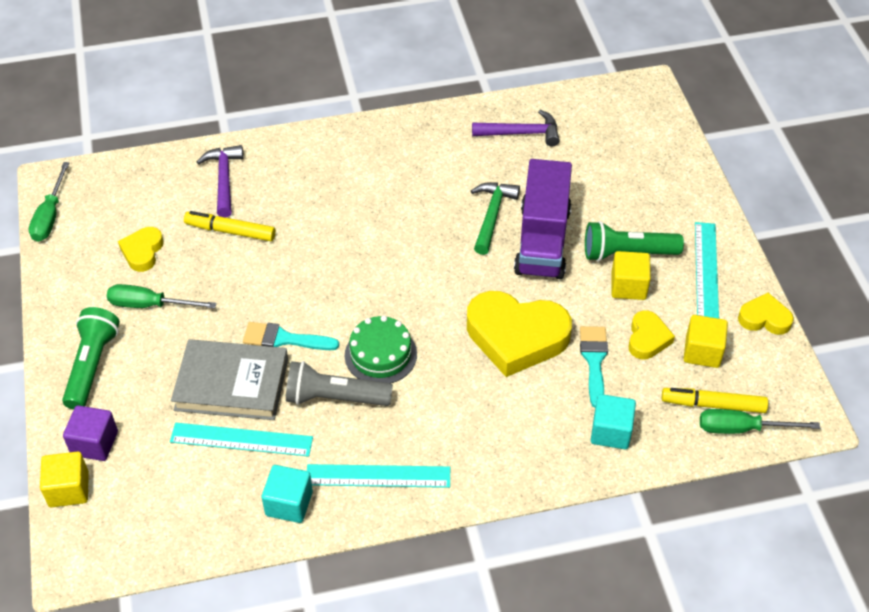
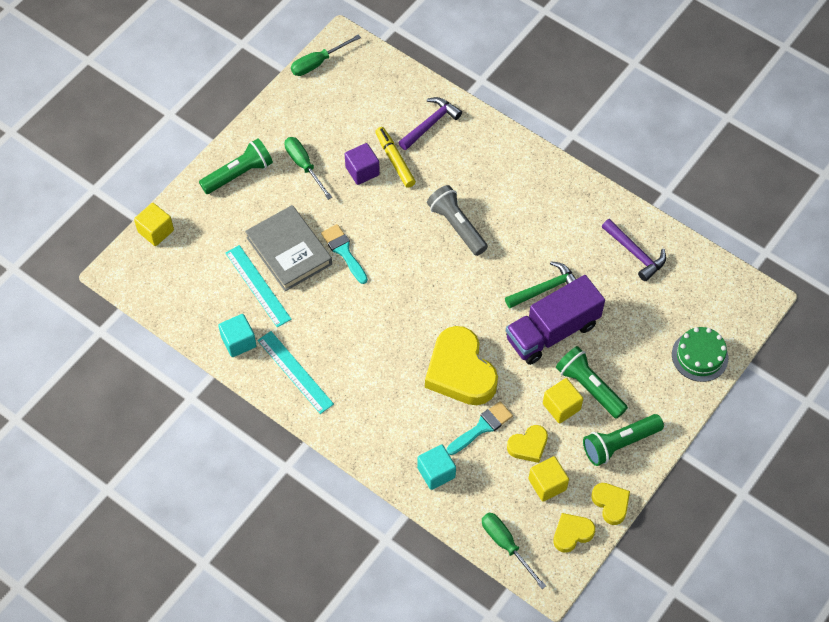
camera: 50 degrees right, 10 degrees up
(94, 443) = (193, 218): purple cube -> purple cube (362, 171)
(142, 252) = (337, 130): yellow heart -> yellow heart (572, 533)
(335, 397) = (327, 309): grey flashlight -> grey flashlight (457, 226)
(380, 355) = (379, 309): green cake -> green cake (700, 356)
(706, 271) = (619, 443): turquoise ruler -> green flashlight
(713, 405) = (510, 517): yellow marker -> none

